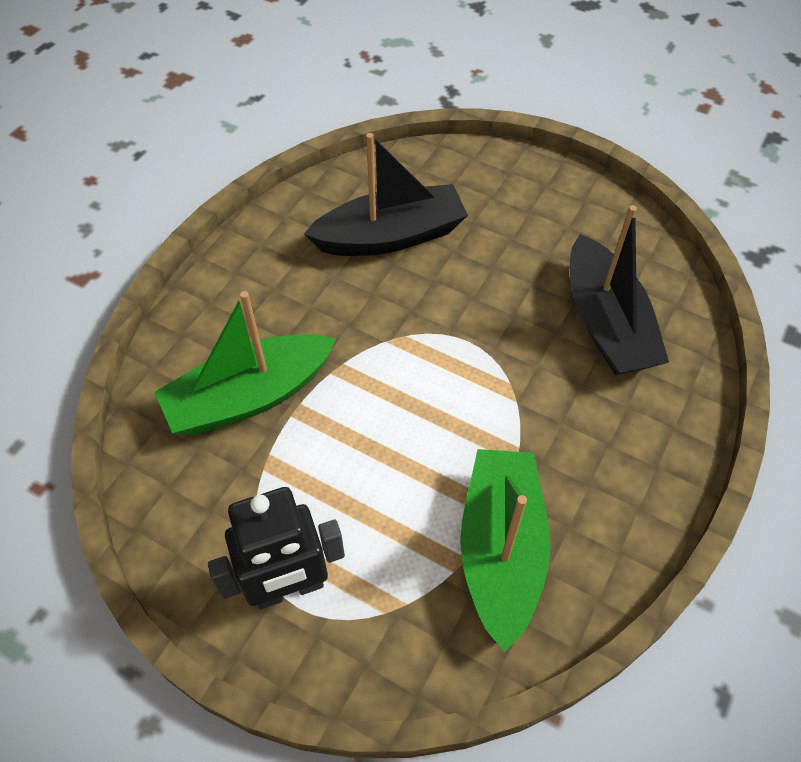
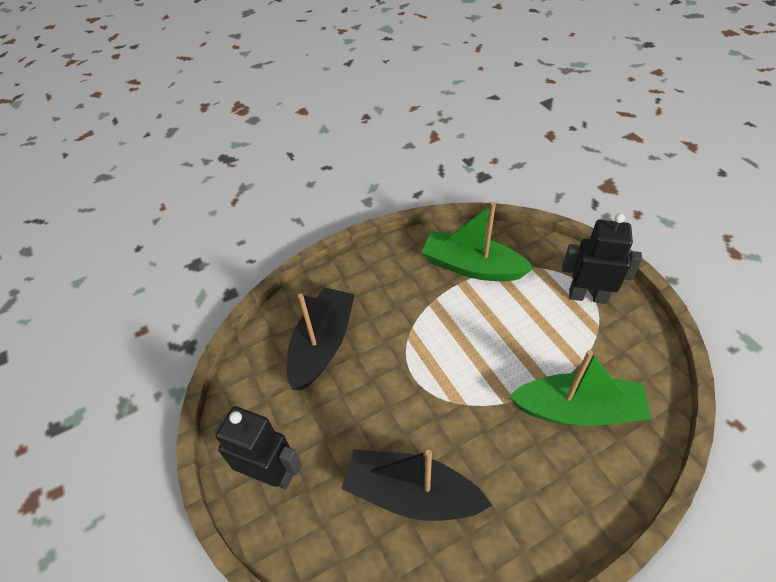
camera: 145 degrees left, 5 degrees down
(501, 550) = (472, 267): green boat -> green boat turned 75 degrees clockwise
(535, 191) = (271, 473): none -> black robot

